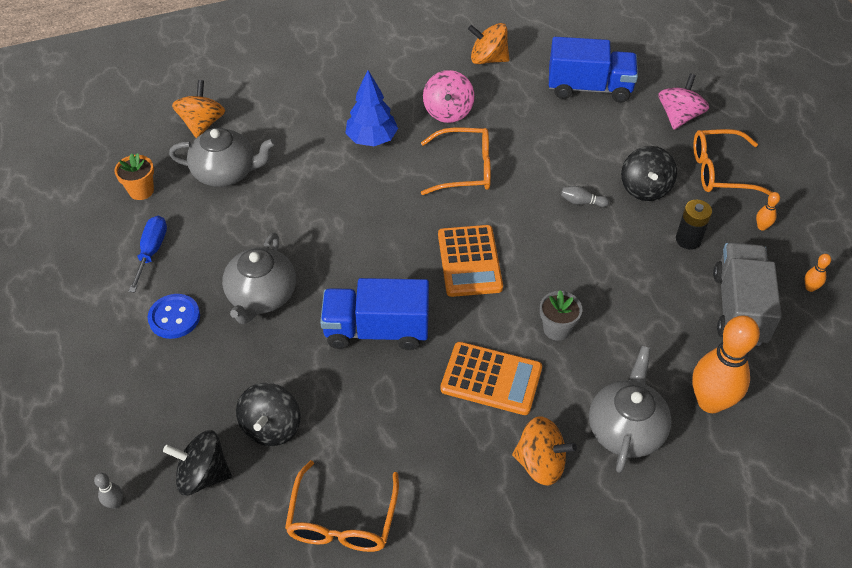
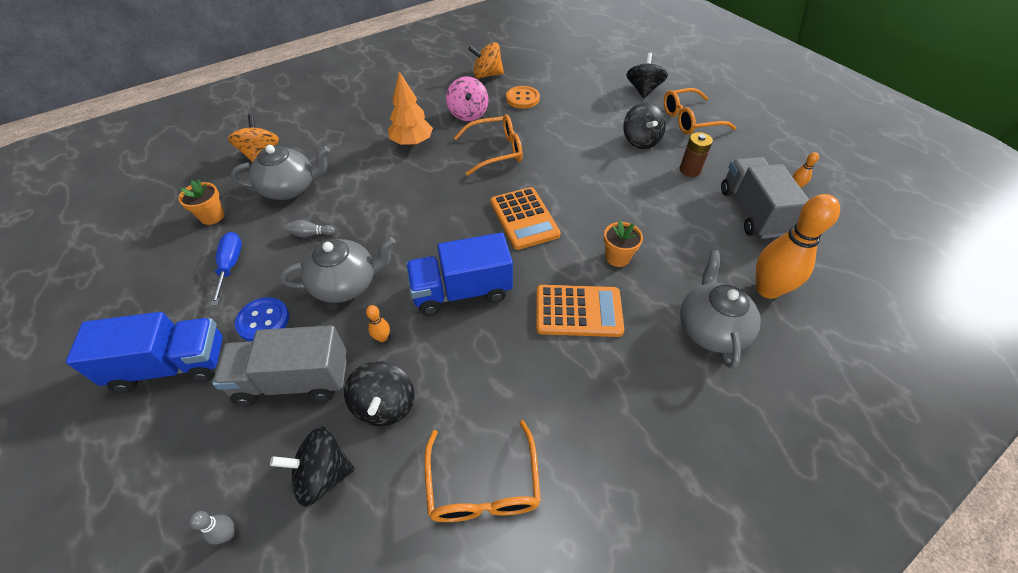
camera: 15 degrees left, 0 degrees up
(192, 383) = (293, 380): none -> grey truck
(261, 296) = (346, 284): grey teapot -> grey teapot turned 105 degrees counterclockwise
(372, 139) = (412, 142): blue tree -> orange tree
(521, 102) = (522, 99): none -> orange button
(540, 463) = (651, 377): orange spinning top -> none
(557, 329) = (617, 257): grey flower pot -> orange flower pot
(581, 202) = (597, 158): grey bowling pin -> grey bowling pin (311, 234)
(589, 88) = (570, 82): blue truck -> blue truck (172, 365)
(679, 117) = (643, 90): pink spinning top -> black spinning top
(688, 240) = (689, 170): black battery -> brown battery
(762, 227) = (738, 151): orange bowling pin -> orange bowling pin (382, 337)

